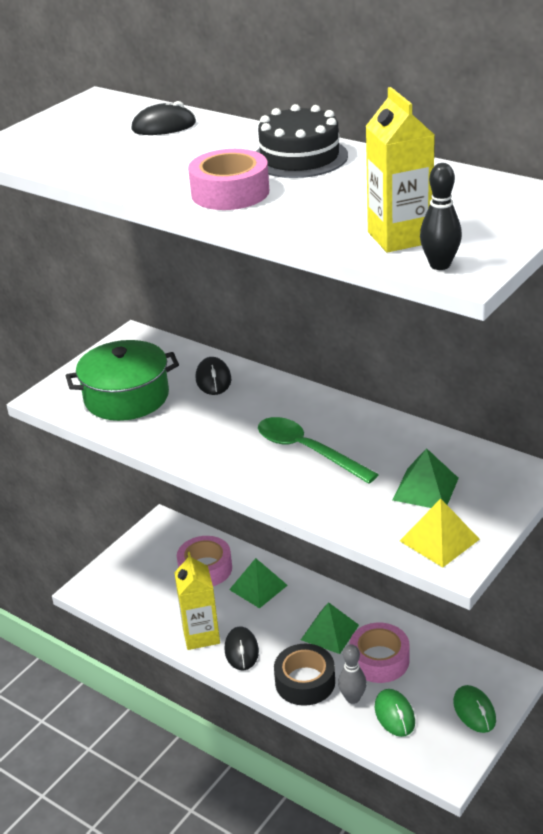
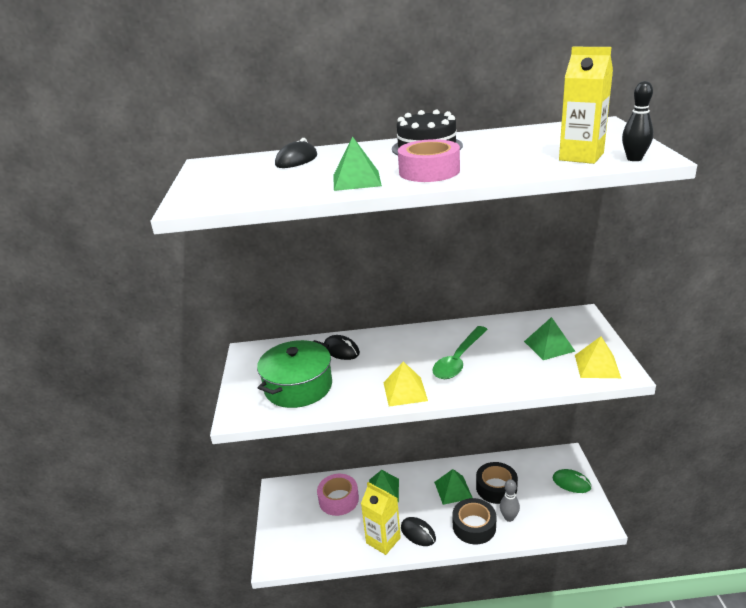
camera: 40 degrees left, 5 degrees down
(154, 176) = (356, 180): none -> green pyramid
(208, 454) = (405, 391): none -> yellow pyramid
(307, 451) = (458, 359): green spoon -> green spoon turned 60 degrees counterclockwise
(379, 660) = (496, 488): pink tape -> black tape
(394, 715) = (539, 511): green mouse -> none

